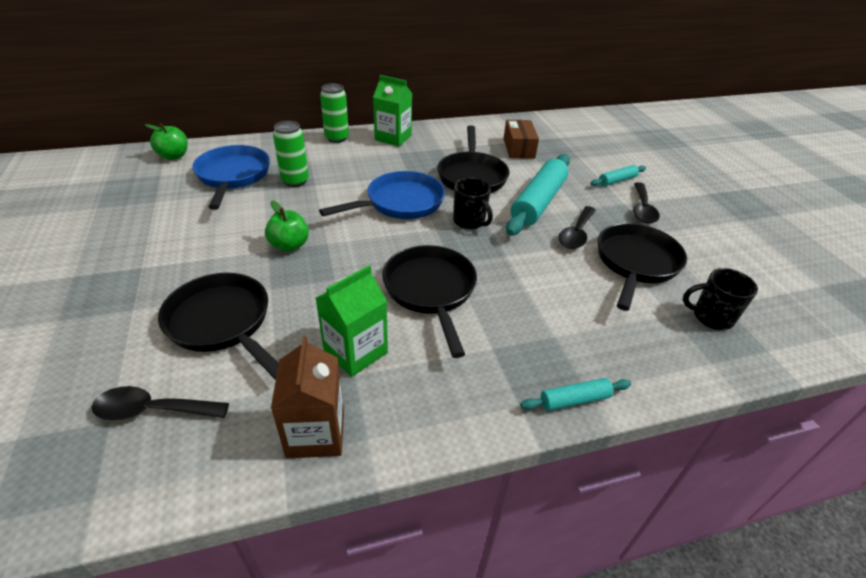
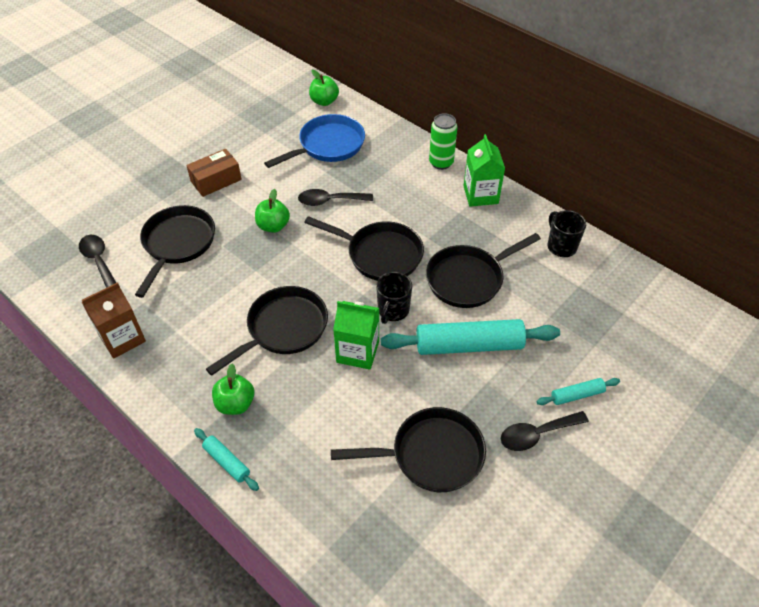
camera: 60 degrees right, 10 degrees up
(295, 181) = (353, 180): green can -> none
(355, 351) = (195, 320): green carton -> green carton (357, 352)
(400, 203) = (380, 255): blue pan -> black pan
(500, 363) = (235, 404): none -> green apple
(518, 148) = (560, 290): brown box -> brown box (216, 180)
(576, 234) = (440, 393): black spoon -> black spoon (329, 201)
(617, 181) = (577, 395): turquoise rolling pin -> turquoise rolling pin turned 45 degrees counterclockwise
(711, 317) = (392, 536): black mug -> black mug (561, 246)

